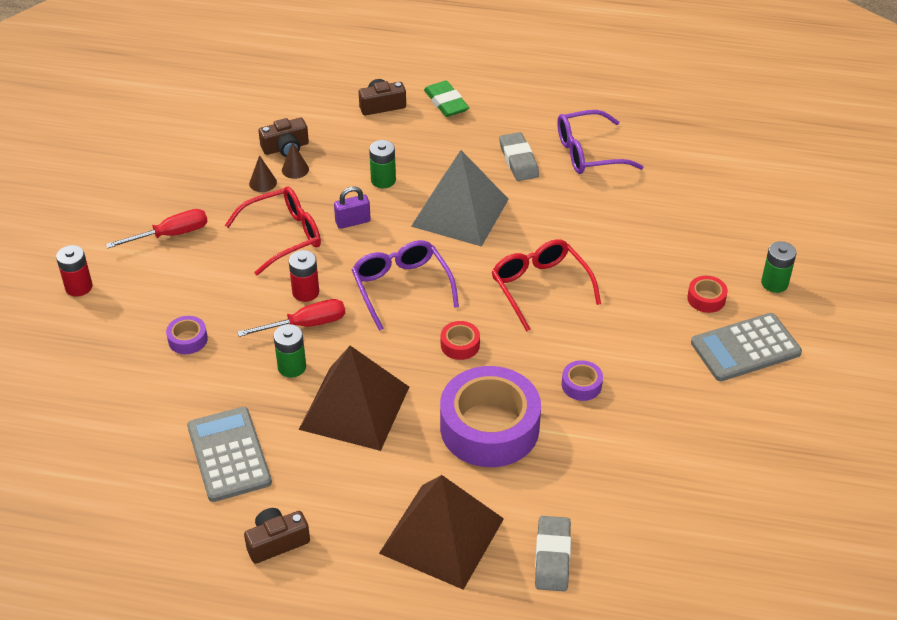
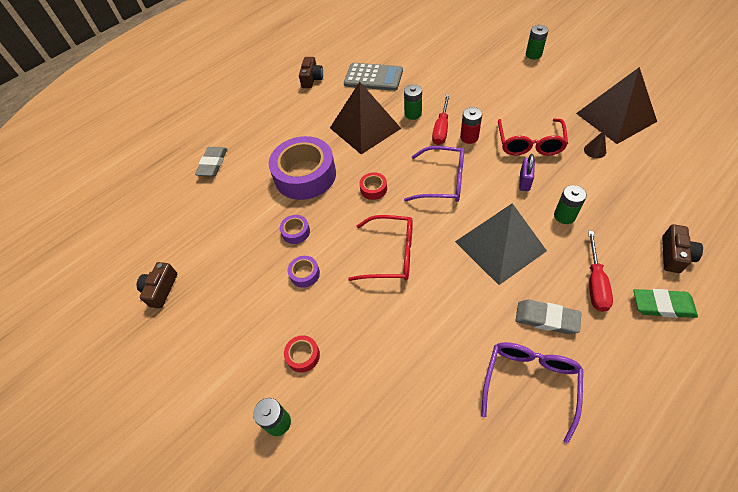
camera: 130 degrees right, 10 degrees up
(79, 287) = (533, 54): red battery -> green battery
(171, 235) = (560, 96): red screwdriver -> red screwdriver (595, 283)
(187, 339) = (463, 82): purple tape -> purple tape (304, 274)
(286, 148) = (634, 175): brown camera -> brown camera (161, 289)
(295, 169) = (603, 171): brown cone -> none
(441, 536) = (263, 130): brown pyramid -> brown pyramid (615, 117)
(552, 557) = (213, 164): grey eraser -> grey eraser turned 60 degrees clockwise
(745, 348) = (242, 348): grey calculator -> none

